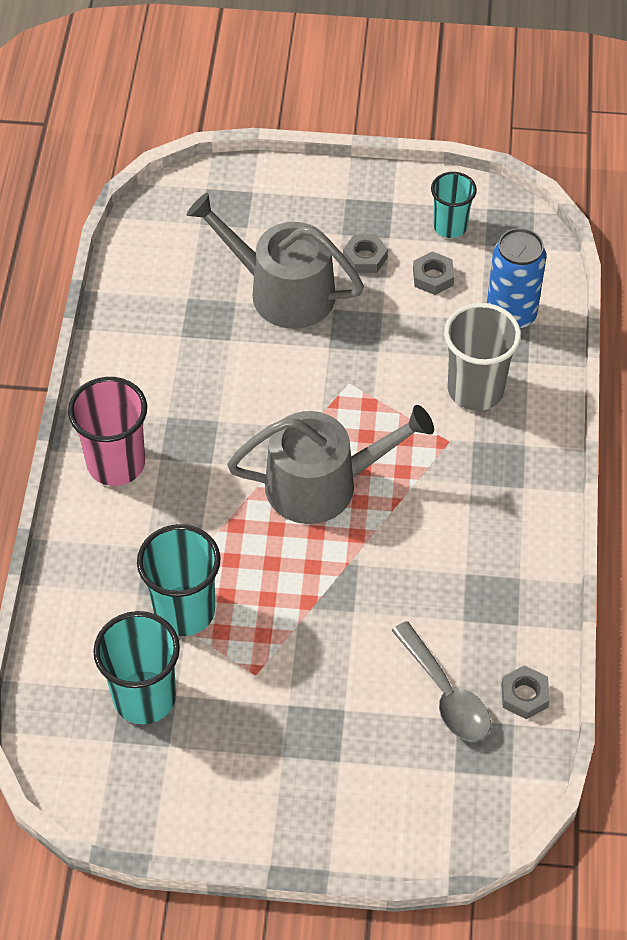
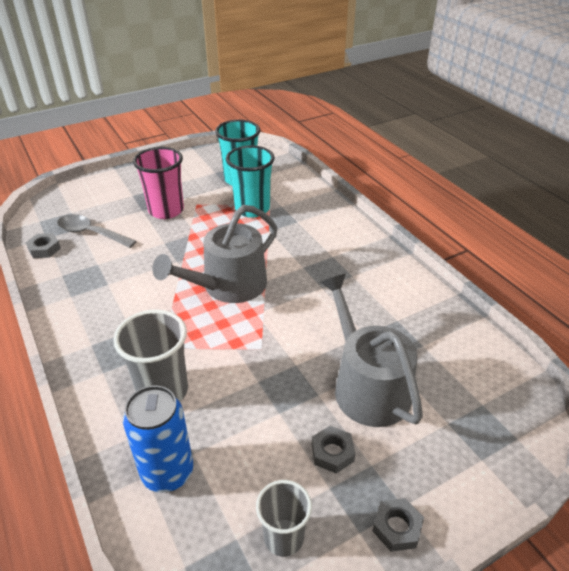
camera: 145 degrees right, 15 degrees down
(116, 464) = (352, 243): pink cup -> pink cup (166, 210)
(282, 291) = (367, 386): grey watering can -> grey watering can turned 105 degrees counterclockwise
(433, 277) = (261, 469): grey nut -> grey nut (397, 527)
(450, 226) = (284, 537): turquoise cup -> grey cup

